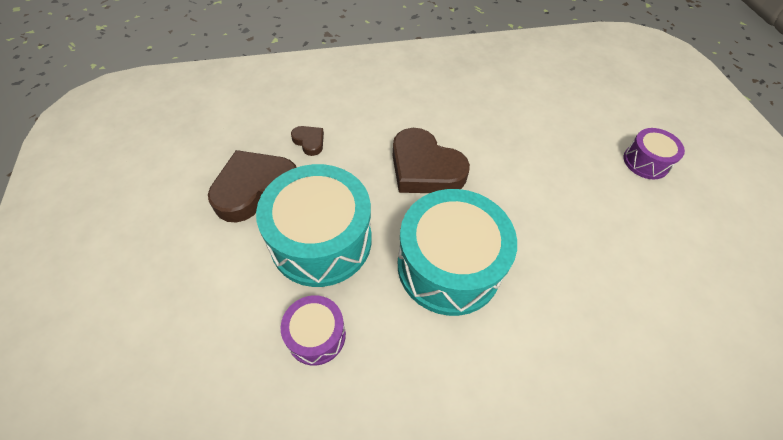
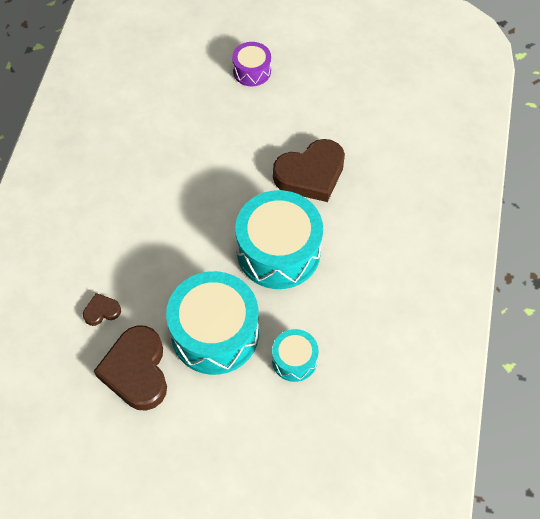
camera: 65 degrees left, 5 degrees up
(316, 335) = (294, 360): purple drum -> turquoise drum
(425, 168) = (180, 229): brown heart -> brown heart (310, 174)

